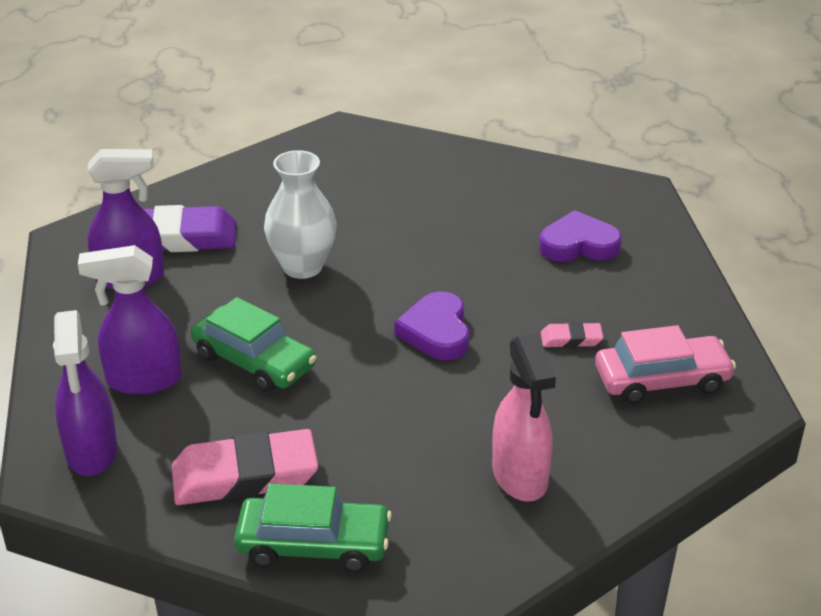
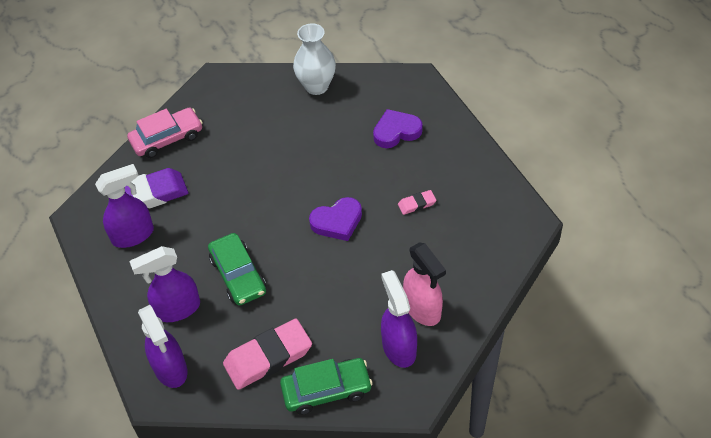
camera: 15 degrees left, 15 degrees up
(254, 361) = (238, 275): green car -> green car turned 45 degrees clockwise
(302, 267) = (237, 196): white vase -> white vase (316, 86)
(436, 332) = (337, 222): purple heart -> purple heart turned 90 degrees counterclockwise
(457, 518) = (399, 347): none -> purple spray bottle
(662, 380) = (477, 218): pink car -> pink car (167, 138)

